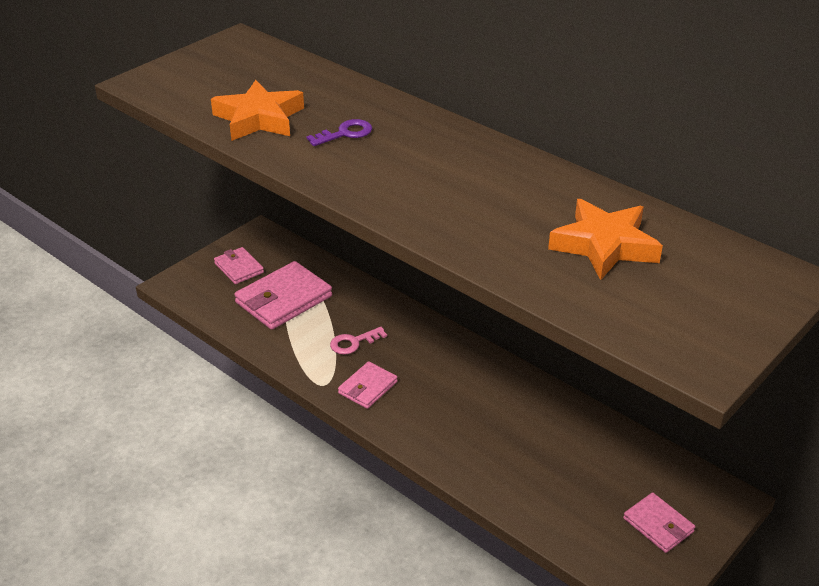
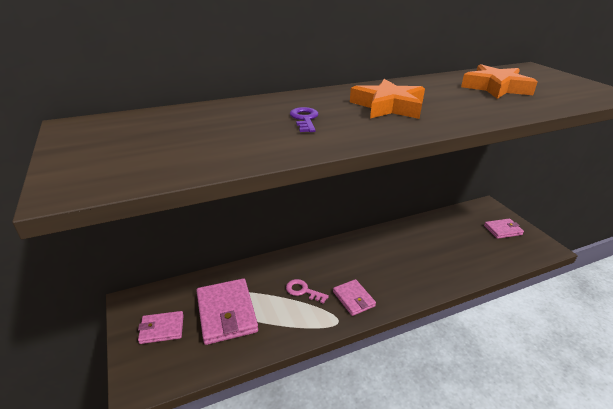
camera: 65 degrees left, 5 degrees down
(259, 118) = (240, 143): orange star -> orange star (388, 106)
(353, 342) = (303, 291): pink key -> pink key turned 120 degrees clockwise

